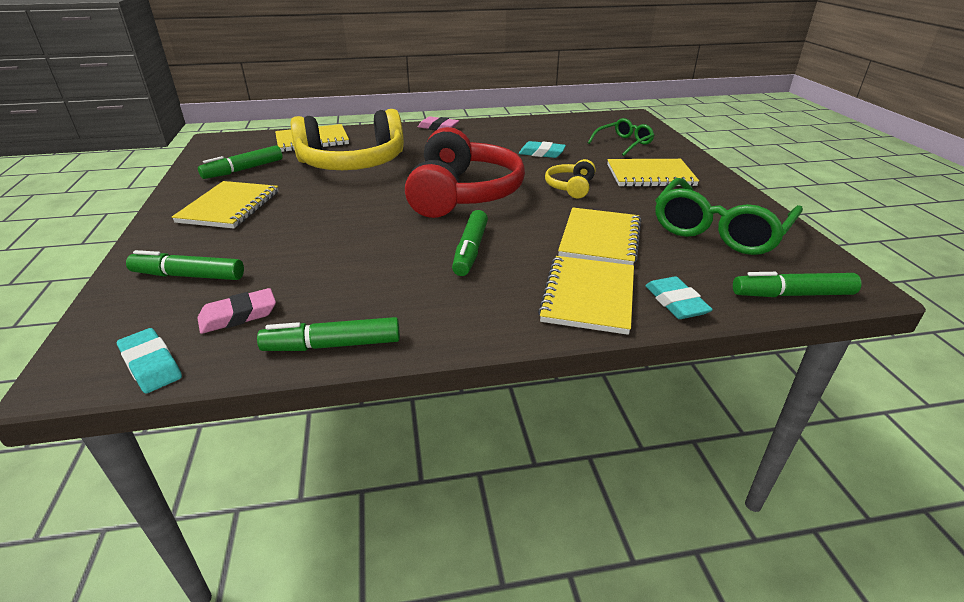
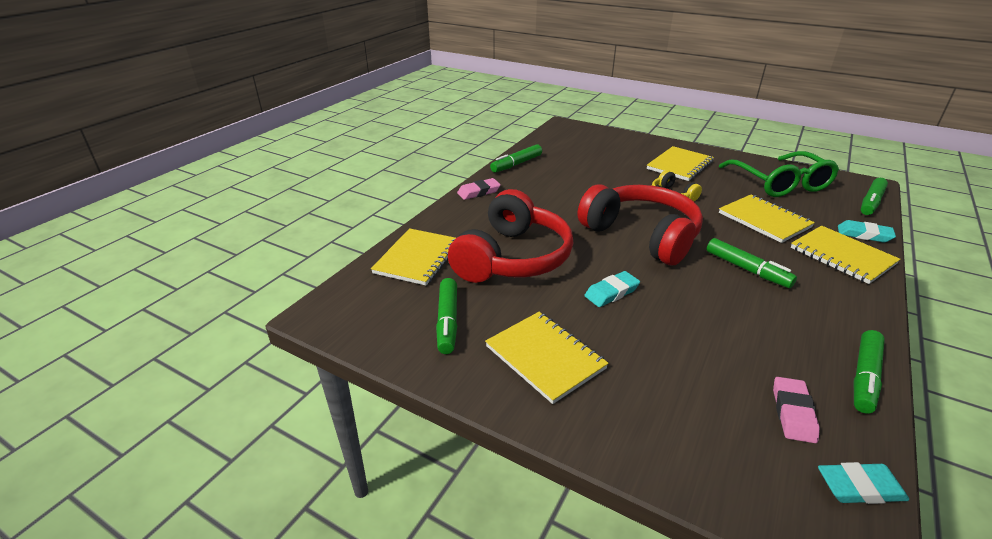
camera: 50 degrees left, 0 degrees up
(189, 276) = (694, 424): green marker -> green marker (516, 164)
(353, 163) = (513, 258): yellow headphones -> red headphones
(541, 153) = (596, 179): turquoise eraser -> turquoise eraser (611, 292)
(624, 143) = (613, 148): green glasses -> none

